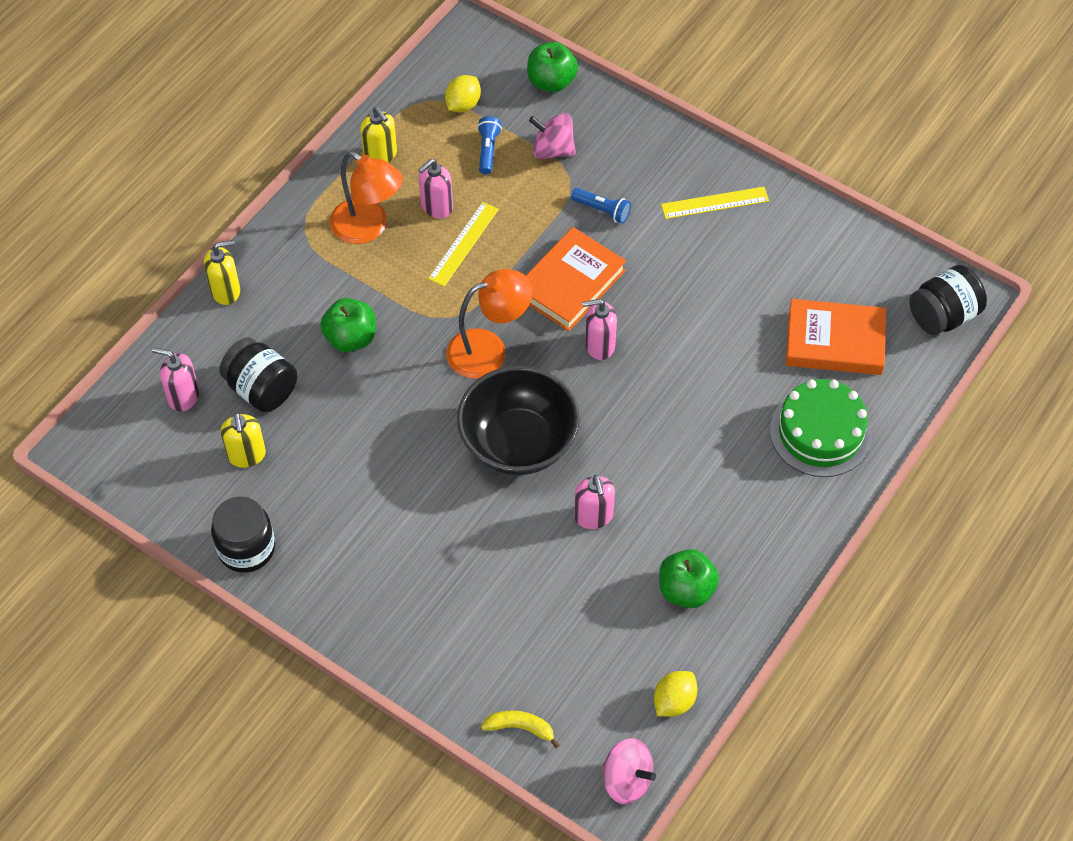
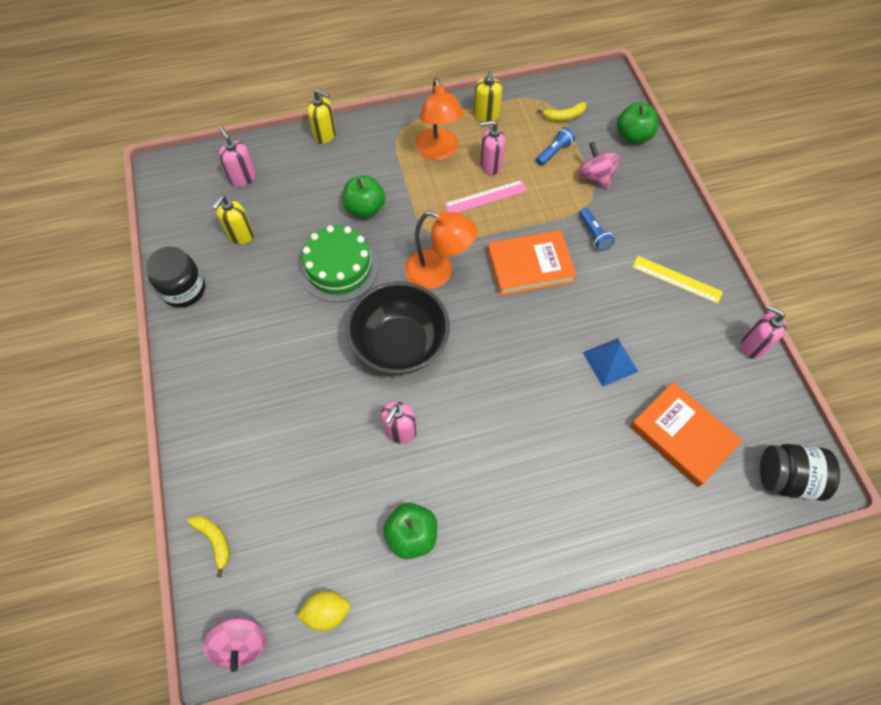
camera: 40 degrees right, 5 degrees up
(261, 389) = (287, 203): black jar -> none
(463, 104) = (564, 116): yellow lemon -> yellow banana
(463, 243) = (485, 197): yellow ruler -> pink ruler
(599, 345) = (511, 319): pink soap dispenser -> pink soap dispenser (752, 346)
(721, 321) = (610, 362): none -> blue pyramid
(820, 432) = (612, 495): green cake -> green cake (339, 268)

